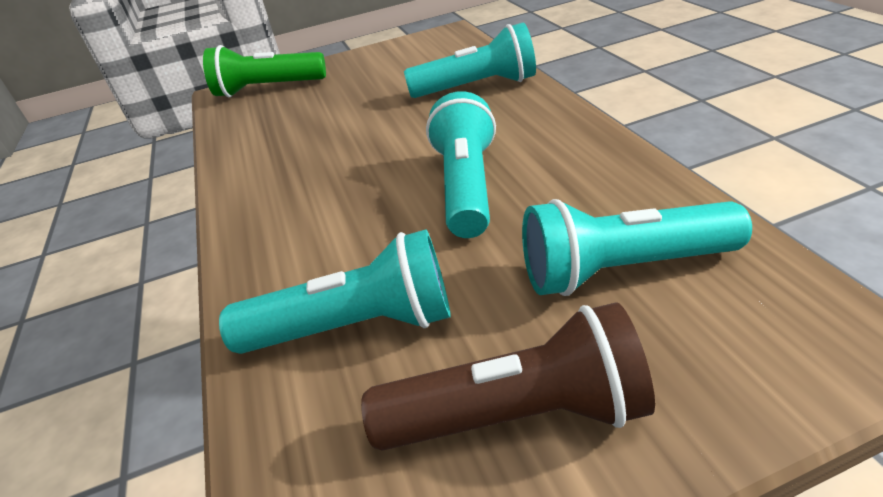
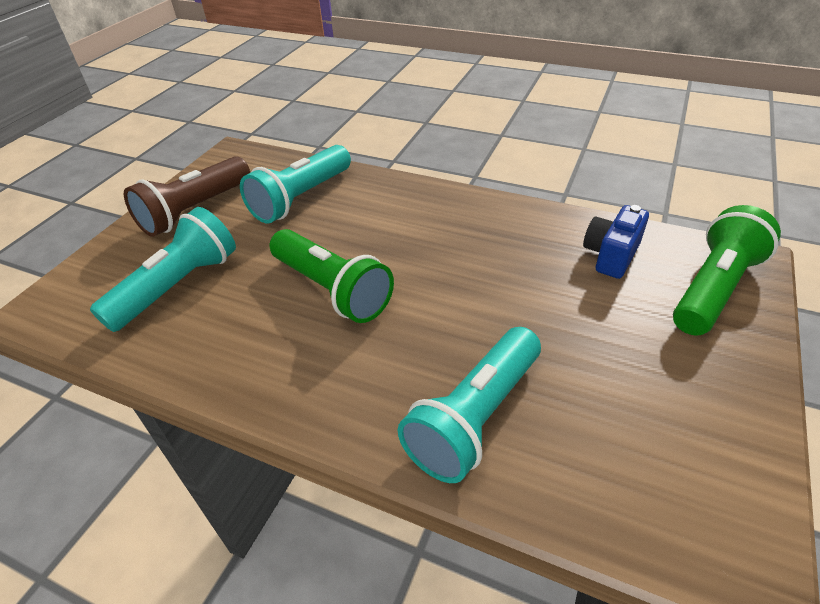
camera: 130 degrees right, 5 degrees up
(264, 122) = (611, 255): none -> blue camera
(466, 186) = (332, 289): turquoise flashlight -> green flashlight

